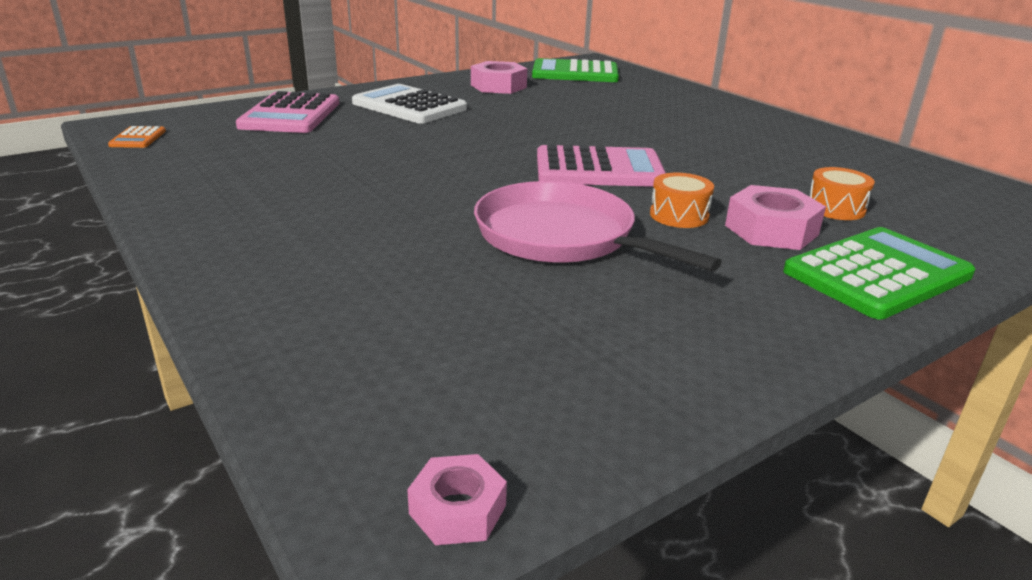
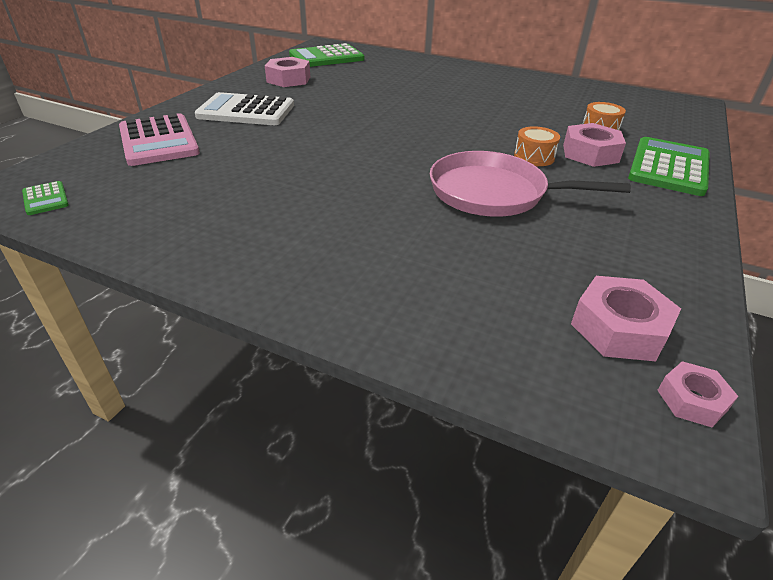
camera: 30 degrees left, 10 degrees up
(138, 138) = (45, 199): orange calculator -> green calculator
(490, 408) = (619, 328): none -> pink nut
(599, 169) = (446, 134): pink calculator -> none

